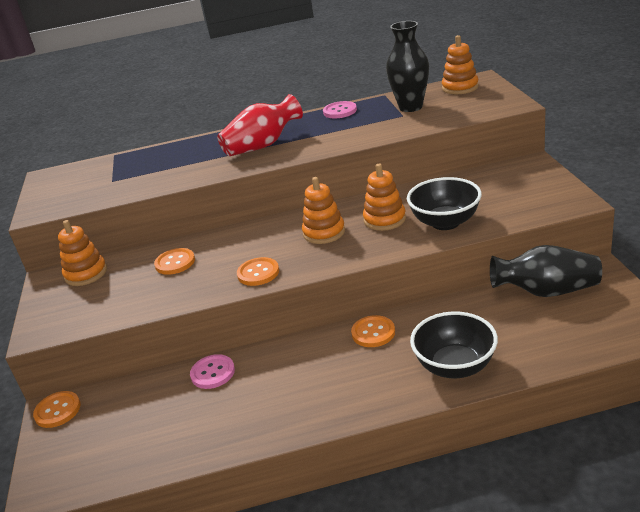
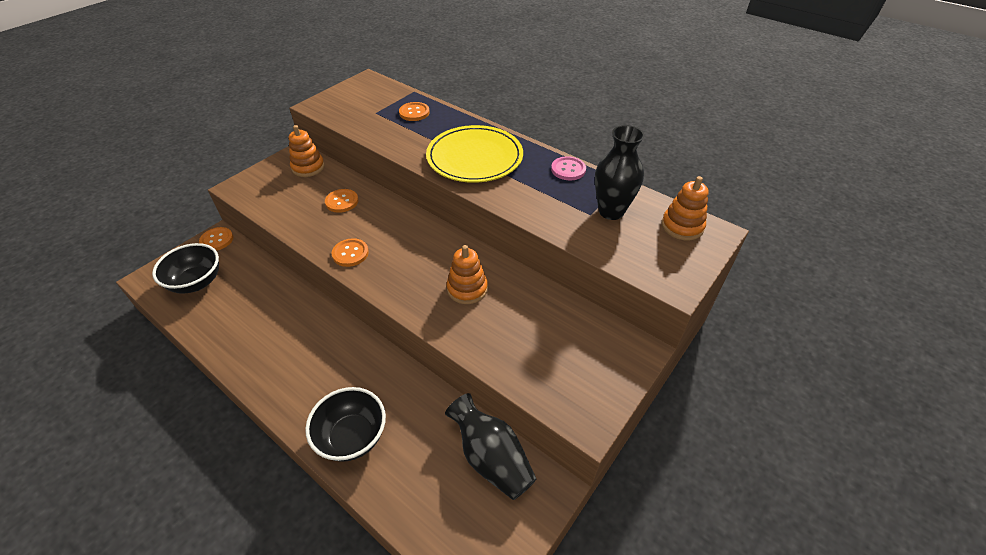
camera: 45 degrees right, 15 degrees up
(213, 373) = (282, 292): pink button -> none
(262, 145) = (474, 157): red vase -> yellow plate
(324, 232) = (425, 261): orange stacking toy -> none
(373, 333) = (369, 359): orange button -> orange button (414, 113)
(445, 222) = (487, 333): black bowl -> black bowl (197, 282)

